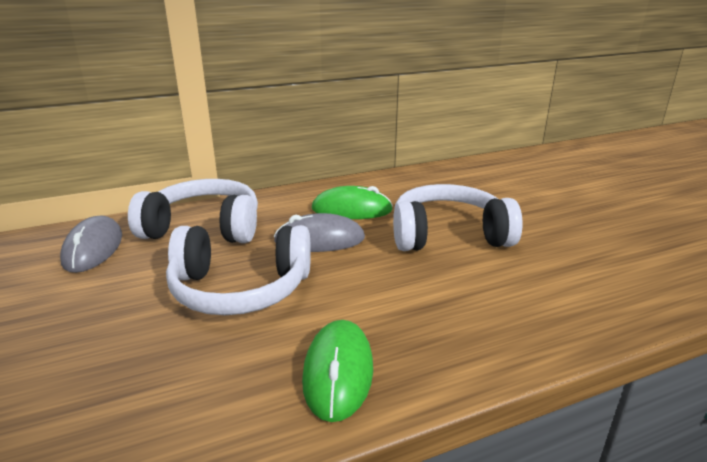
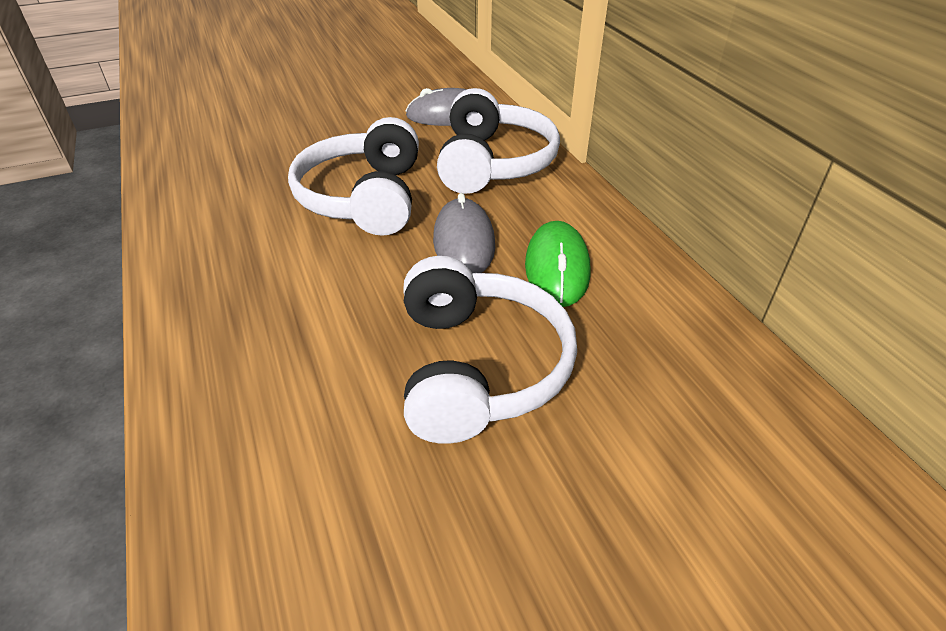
camera: 90 degrees right, 15 degrees up
(338, 372) = (215, 261): green mouse -> none

